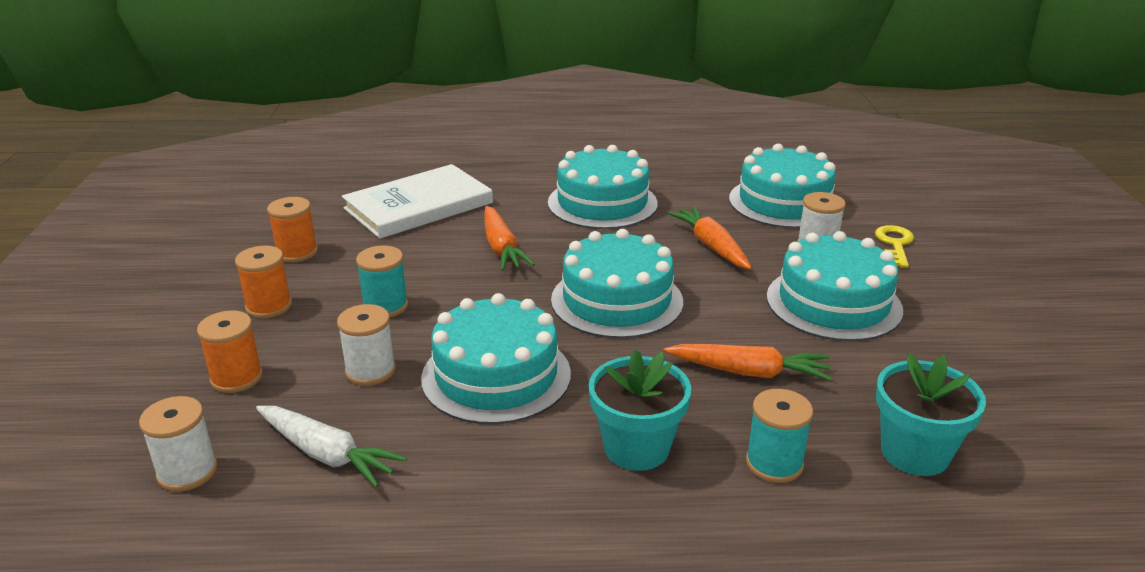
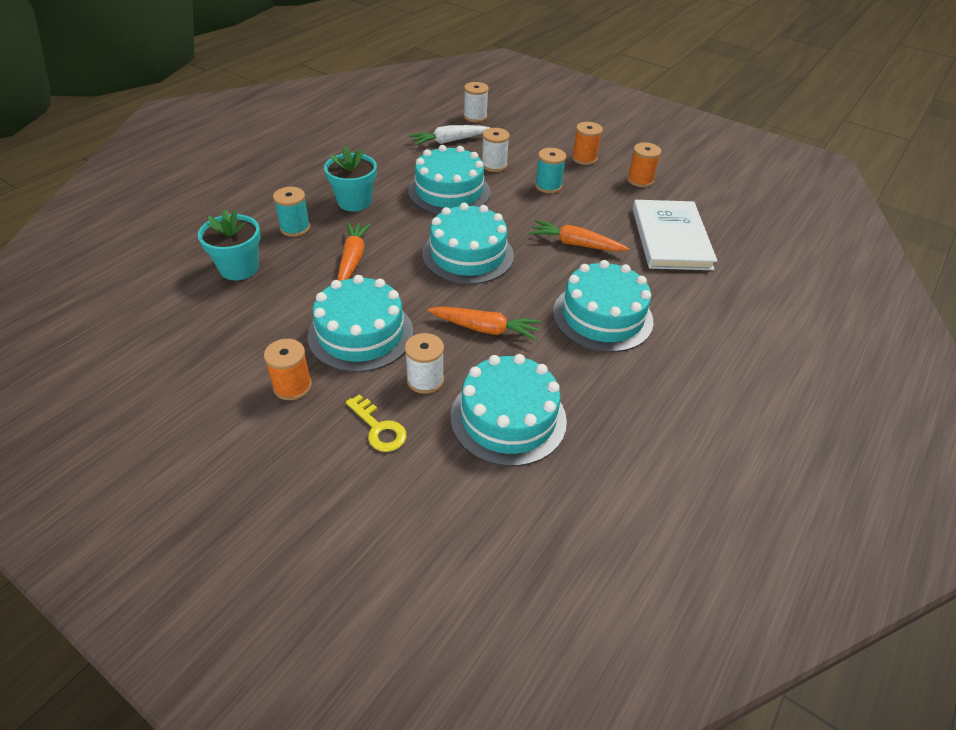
camera: 125 degrees right, 15 degrees up
(236, 378) = (527, 138): orange spool -> orange spool (292, 386)
(749, 372) = (353, 259): orange carrot -> orange carrot turned 135 degrees clockwise

